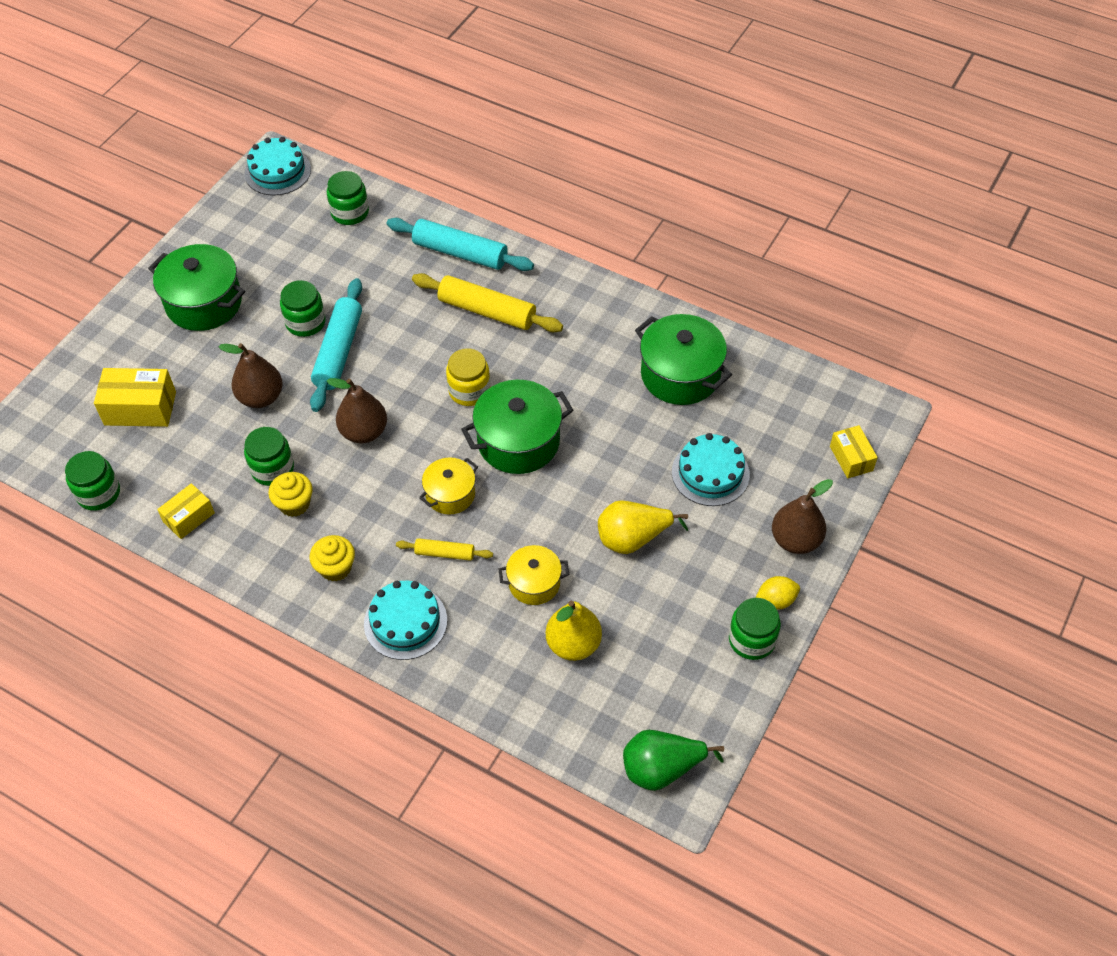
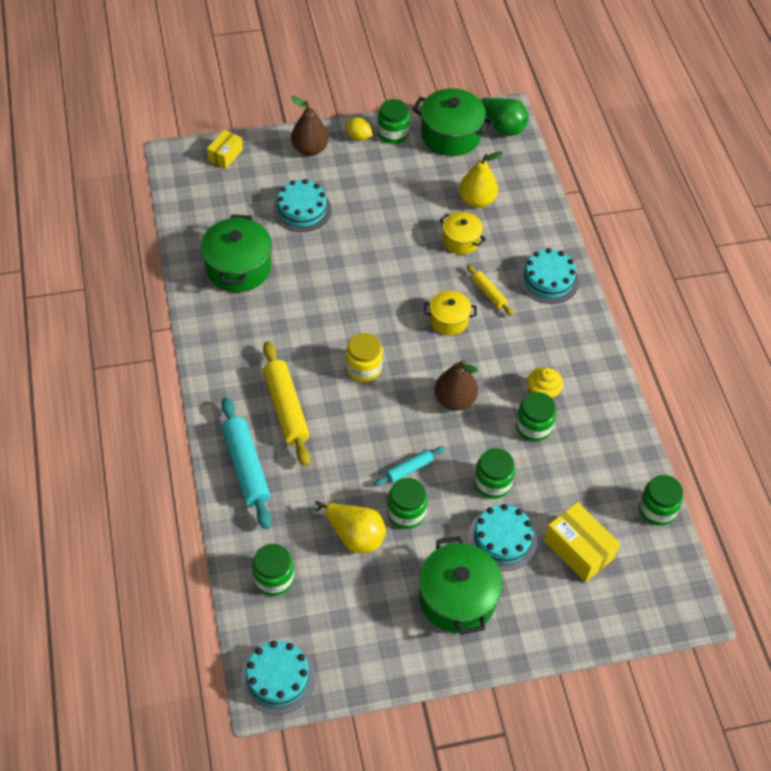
camera: 135 degrees left, 0 degrees up
(189, 517) = (613, 441): yellow box -> none
(210, 366) = (502, 539): none -> turquoise cake
(261, 397) = (492, 483): brown pear -> green jar
(335, 568) = (556, 337): yellow cupcake -> none
(339, 351) = (409, 469): turquoise rolling pin -> turquoise rolling pin, size x0.53
(518, 441) = (375, 314): green pot -> green pot (450, 135)
(633, 538) = (384, 216): yellow pear -> yellow pear (354, 535)

